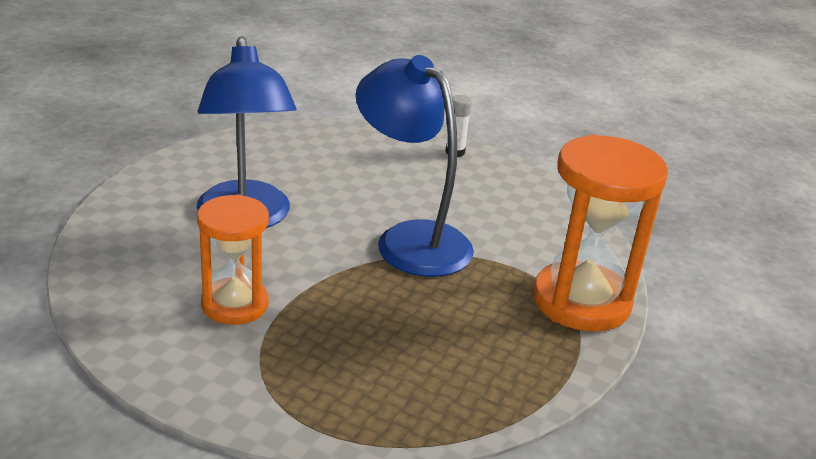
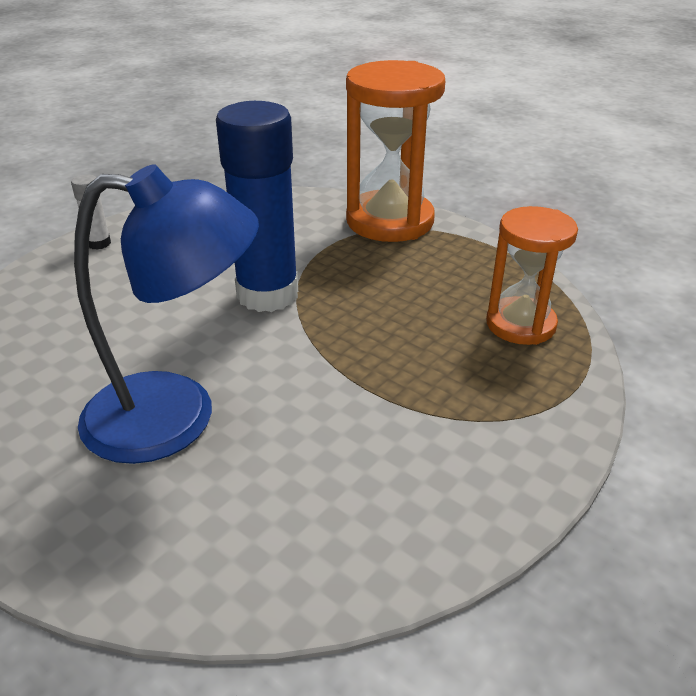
camera: 75 degrees left, 5 degrees up
(235, 304) = (370, 434): orange hourglass -> orange hourglass (520, 324)
(410, 239) = (267, 294): blue lamp -> blue glue stick

